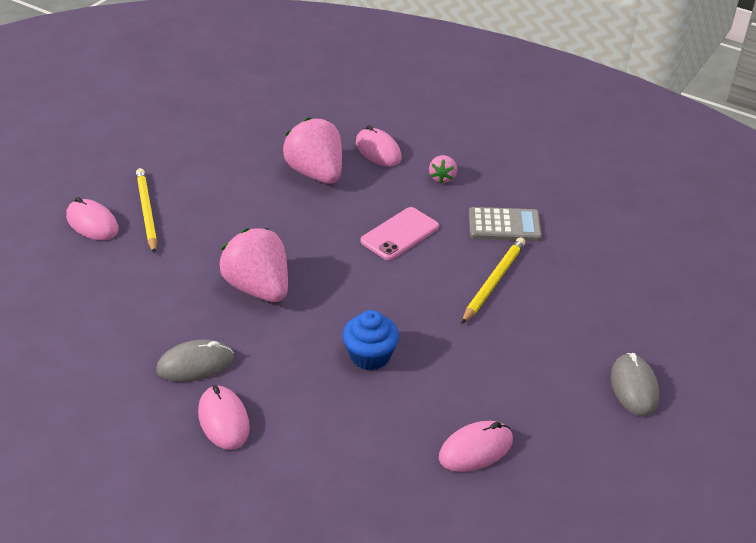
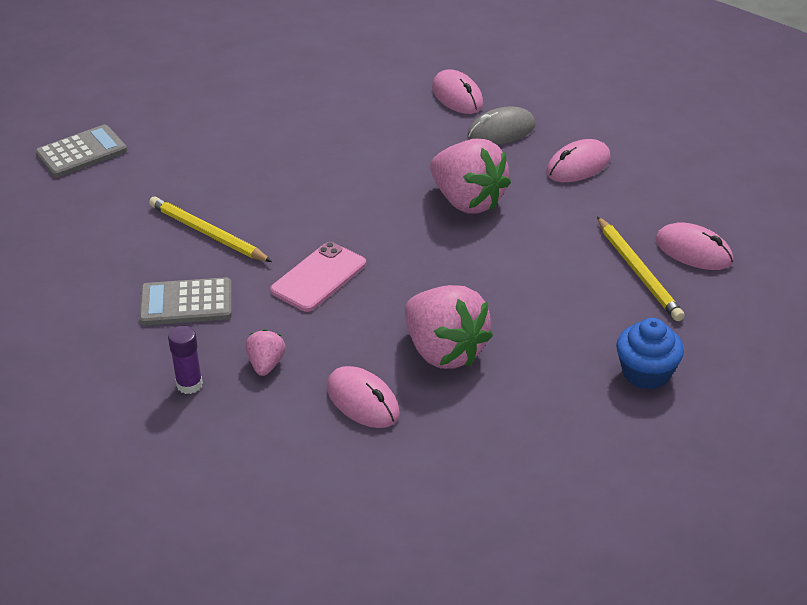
camera: 175 degrees right, 0 degrees up
(370, 356) = (337, 153): blue cupcake -> blue cupcake (646, 373)
(475, 449) = (237, 97): pink mouse -> pink mouse (578, 165)
(493, 282) = (207, 234): yellow pencil -> yellow pencil turned 105 degrees clockwise
(495, 171) = (189, 384): none -> purple glue stick
(634, 387) = (81, 152): grey mouse -> grey calculator

